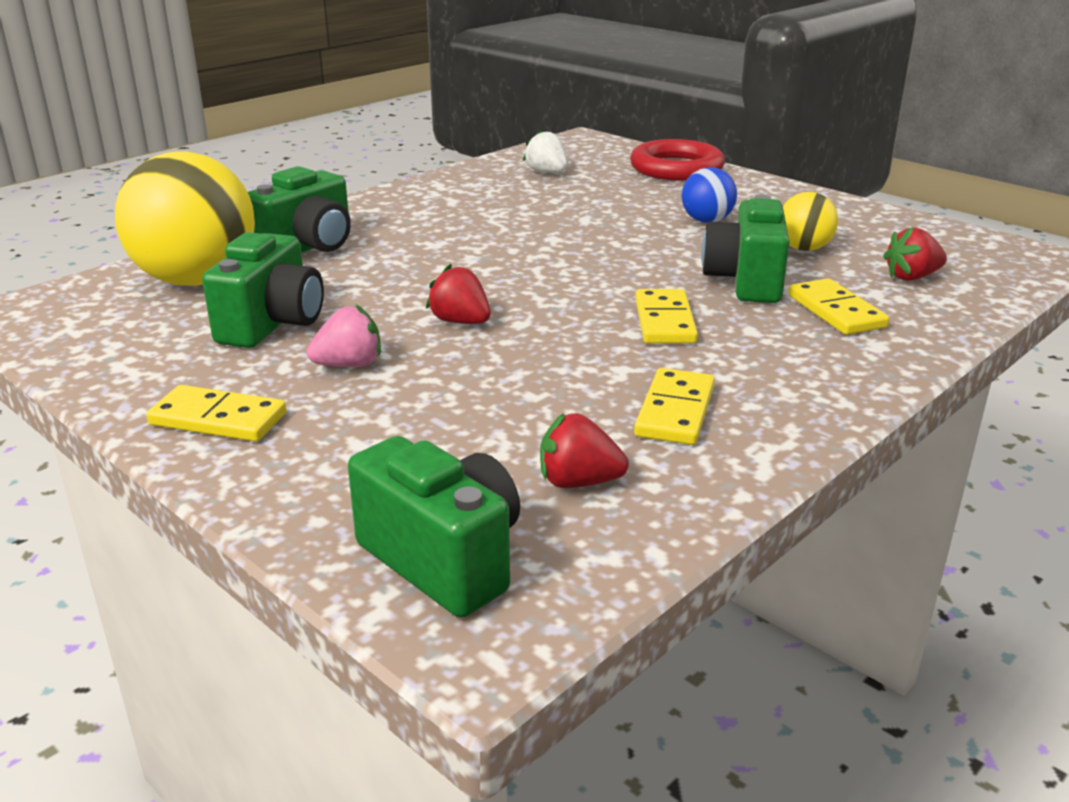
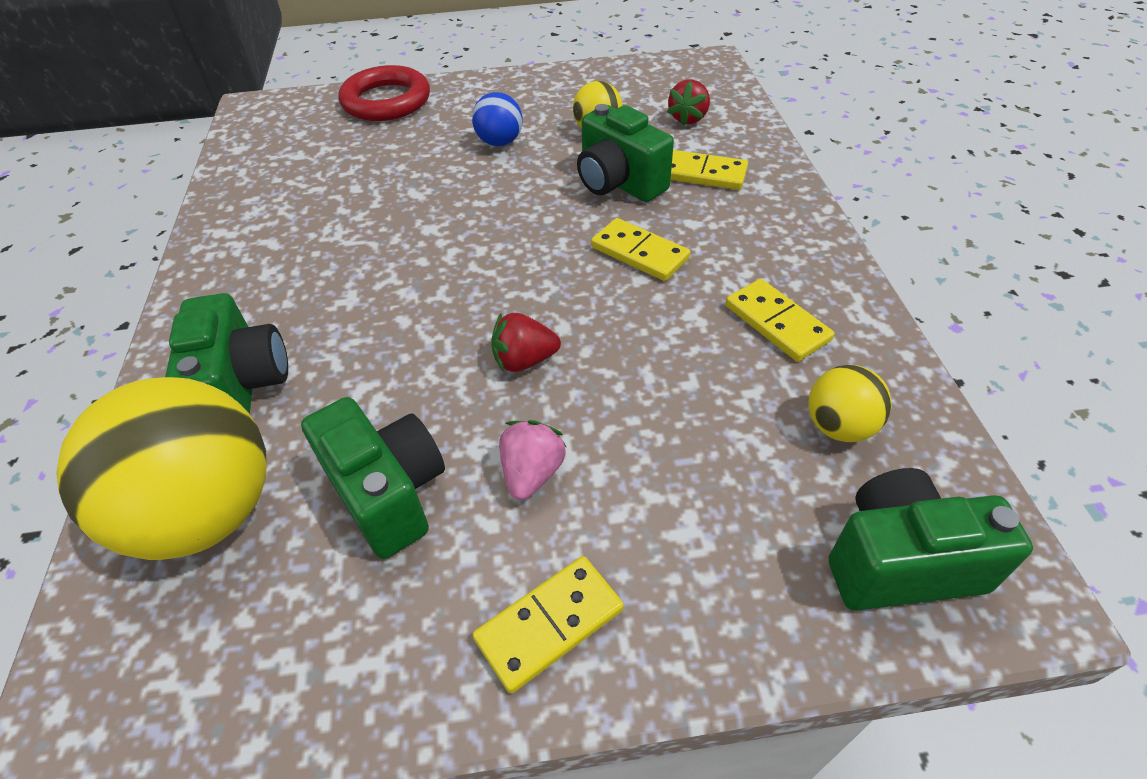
camera: 50 degrees left, 20 degrees up
(547, 172) = (293, 162): white strawberry -> none
(578, 482) = (839, 426): red strawberry -> yellow ball

